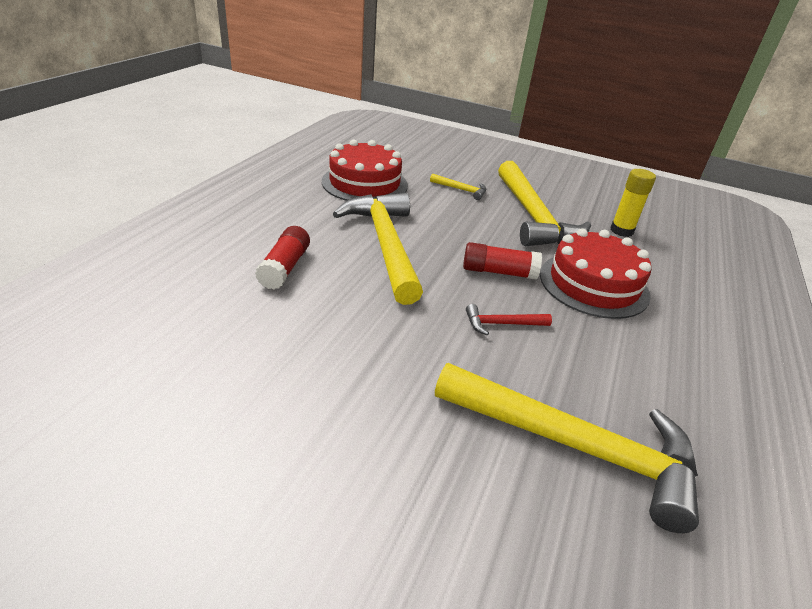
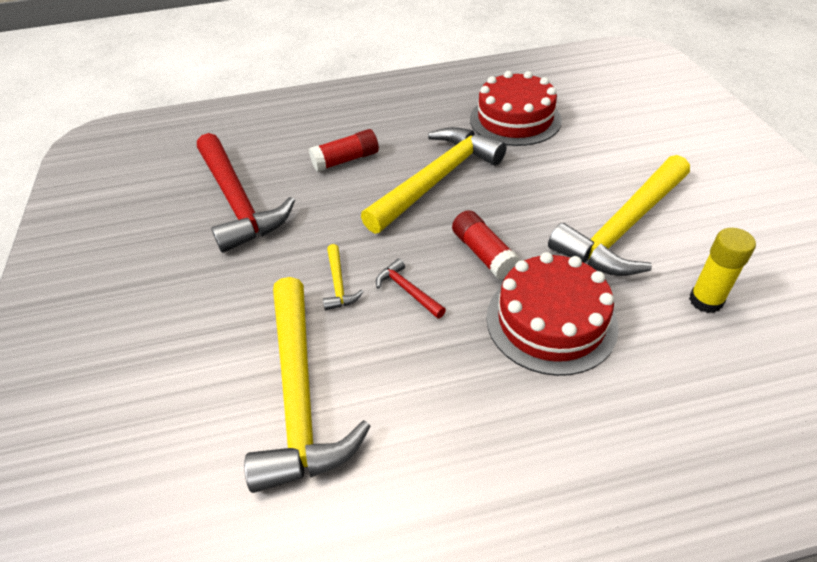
camera: 60 degrees right, 10 degrees up
(238, 359) = (238, 202): none -> red hammer
(461, 190) = (597, 166): yellow hammer -> yellow hammer (338, 284)

